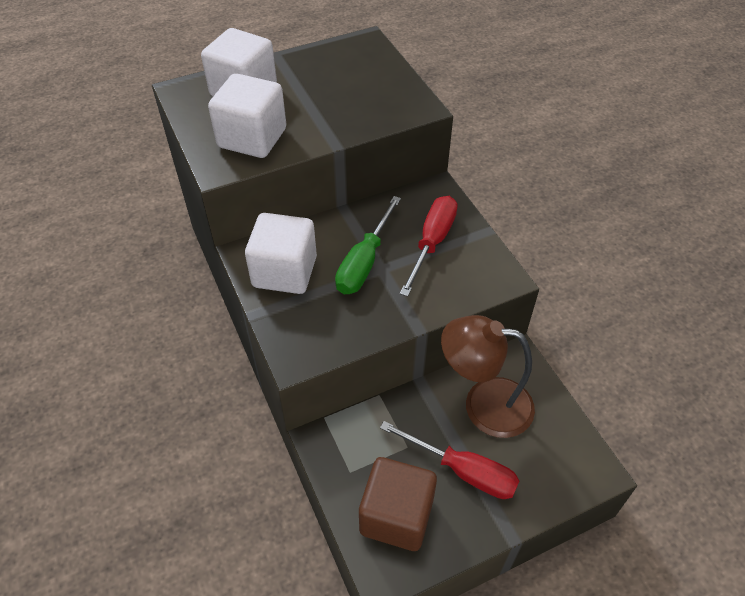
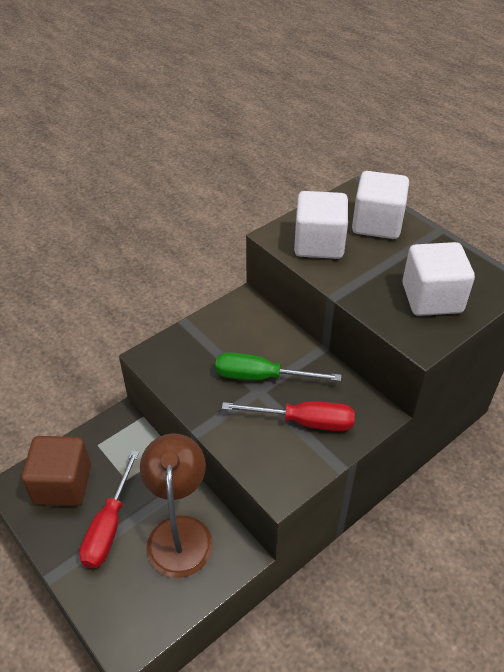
camera: 75 degrees right, 5 degrees down
(285, 272) = (233, 328): white cube -> white cube (431, 298)

